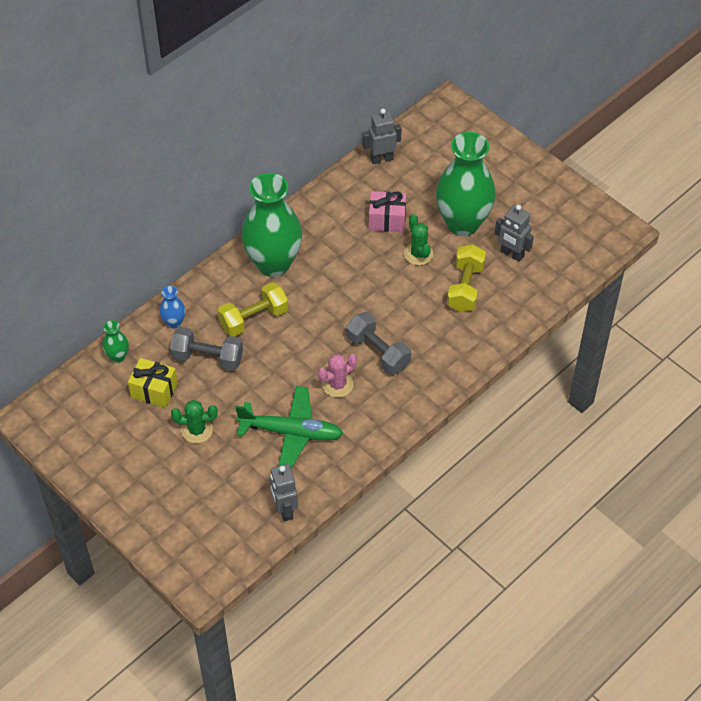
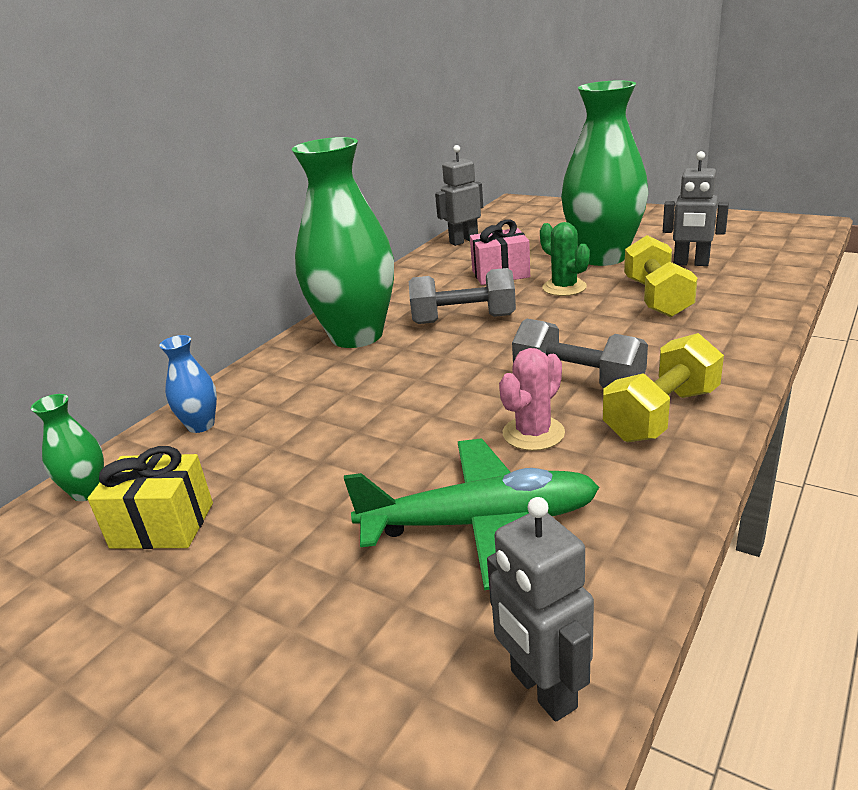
camera: 10 degrees left, 25 degrees down
(197, 430) = (264, 570): green cactus -> none
(207, 358) = (270, 454): grey dumbbell -> grey dumbbell (463, 319)
(253, 318) = (343, 392): yellow dumbbell -> yellow dumbbell (661, 414)

